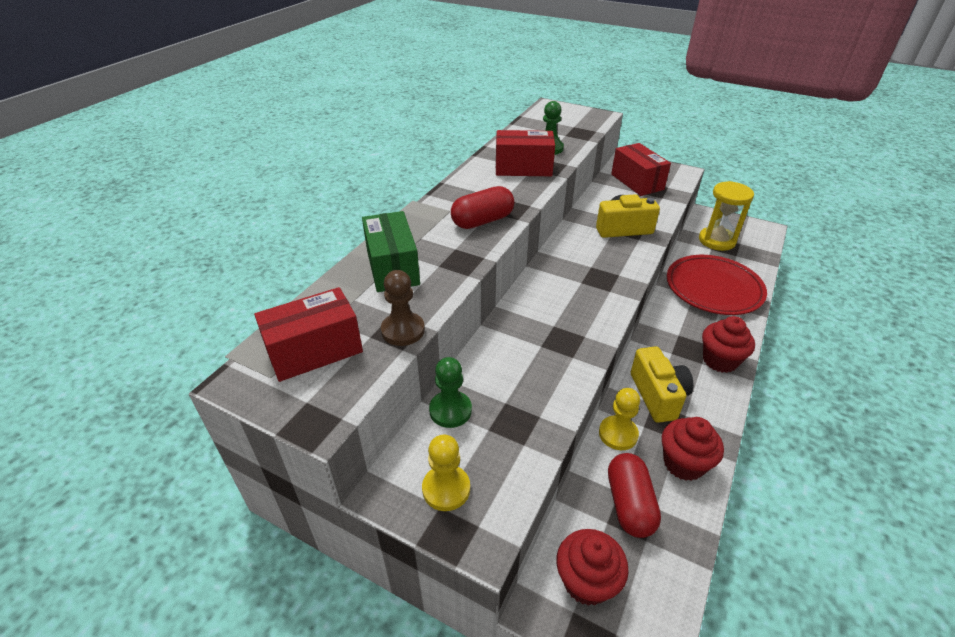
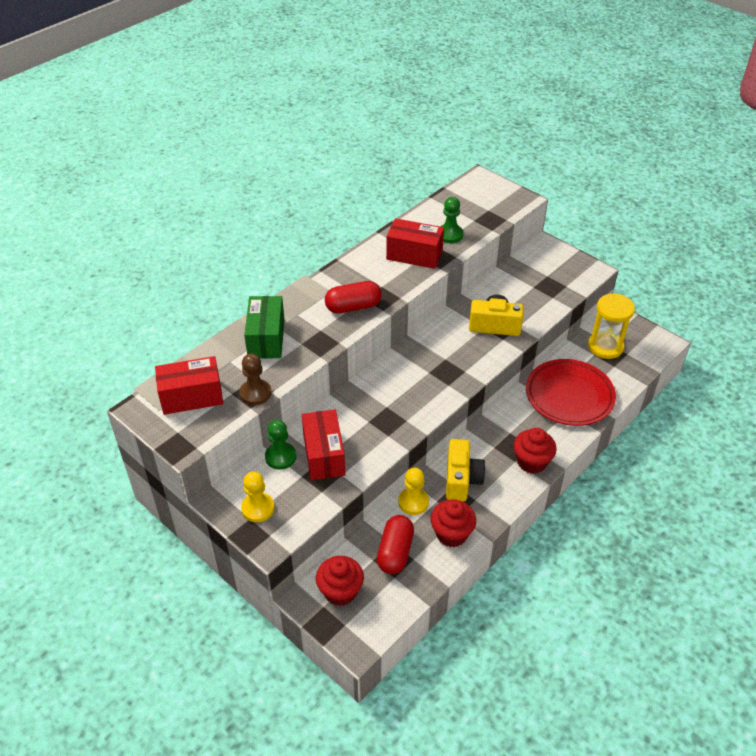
camera: 15 degrees right, 5 degrees up
(637, 182) = (539, 274): red box -> red box (324, 455)

